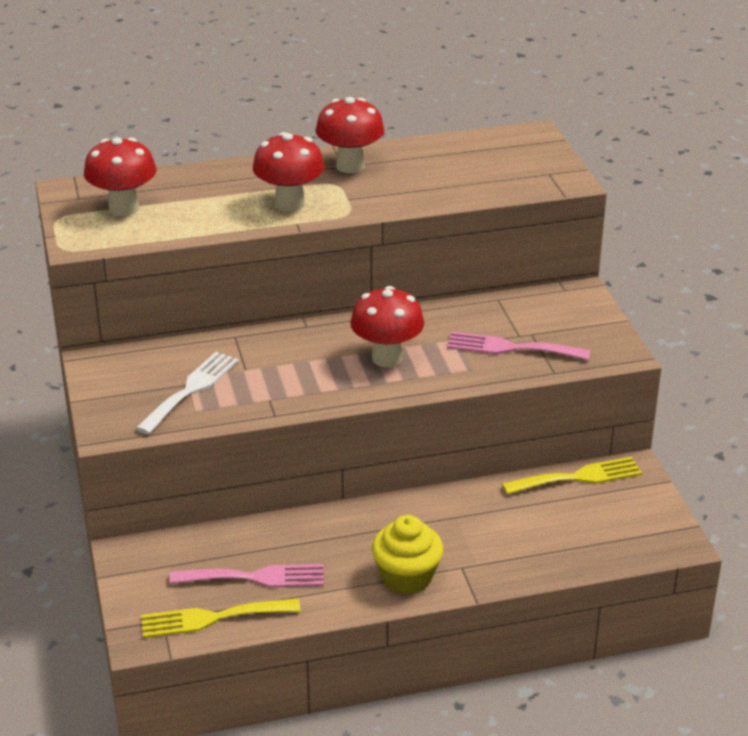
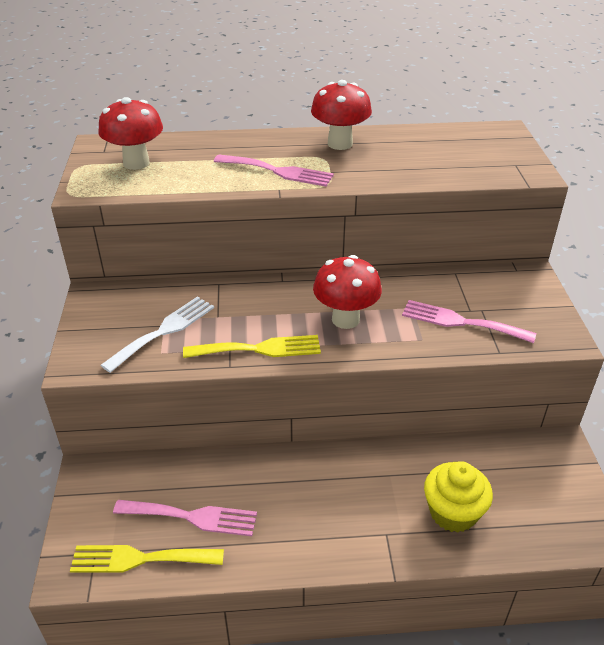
camera: 10 degrees right, 5 degrees up
(289, 204) = (278, 171): red mushroom -> pink fork
(407, 577) = (332, 538): yellow cupcake -> yellow cupcake (453, 512)
(578, 477) = (509, 447): yellow fork -> yellow fork (259, 349)

